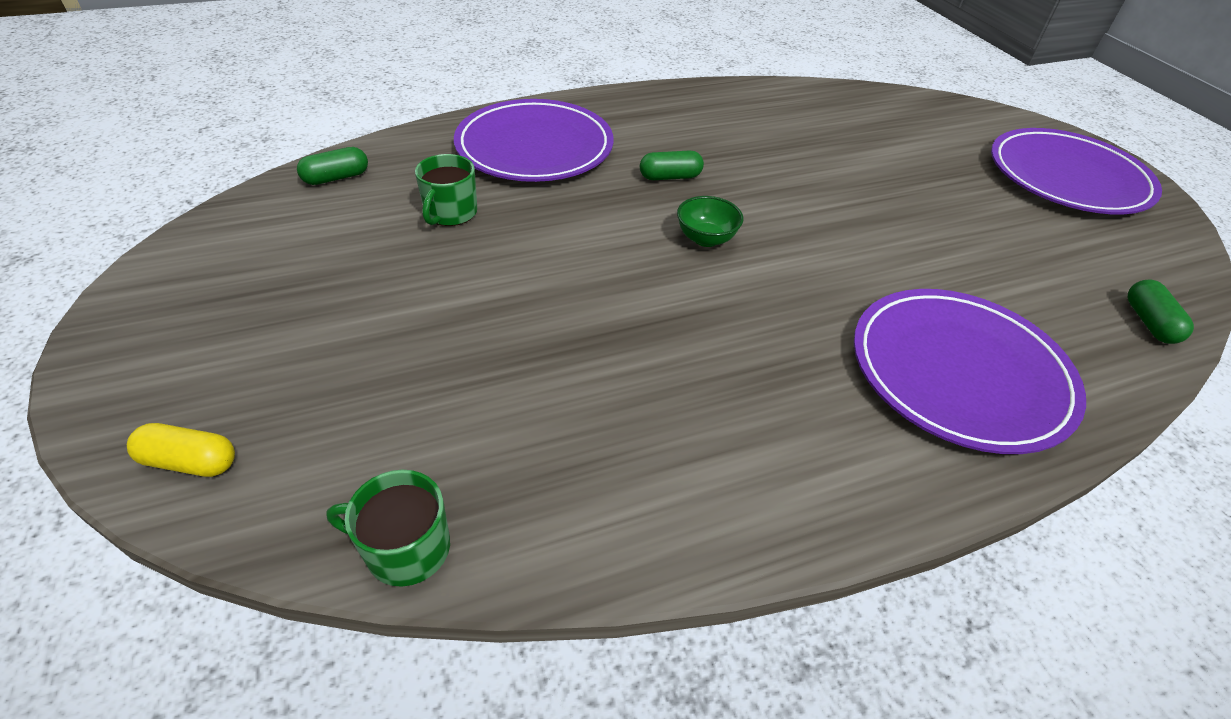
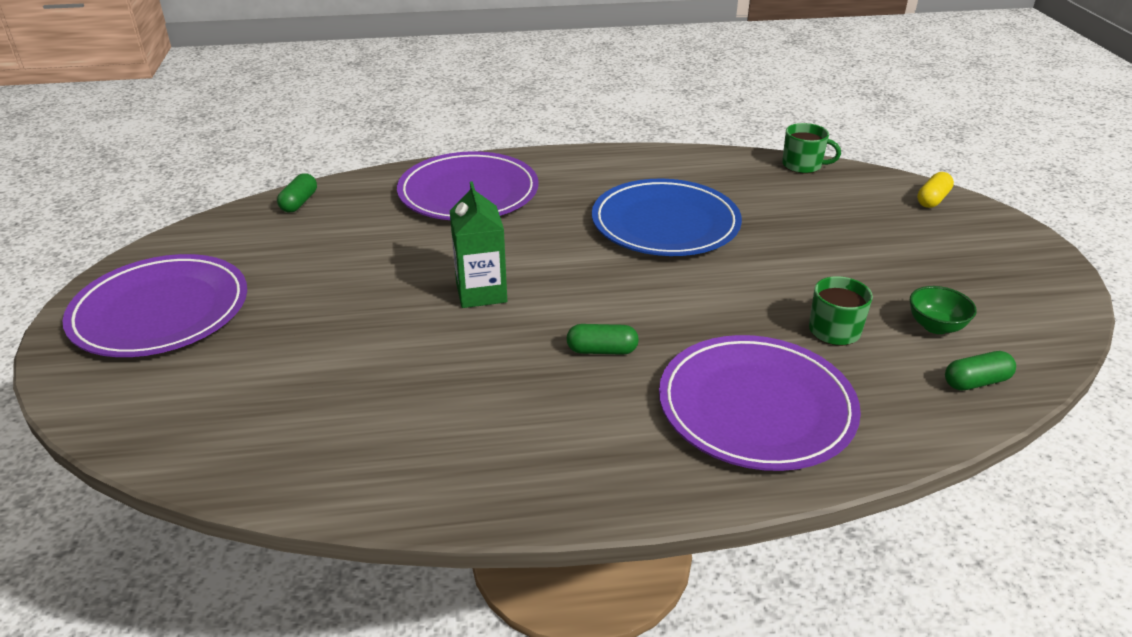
camera: 165 degrees left, 10 degrees down
(190, 461) = (932, 199): yellow capsule -> yellow capsule turned 75 degrees counterclockwise
(650, 342) = (665, 224): none -> blue plate
(706, 239) = (593, 285): green bowl -> green bowl (935, 326)
(813, 220) = (481, 292): none -> green carton

